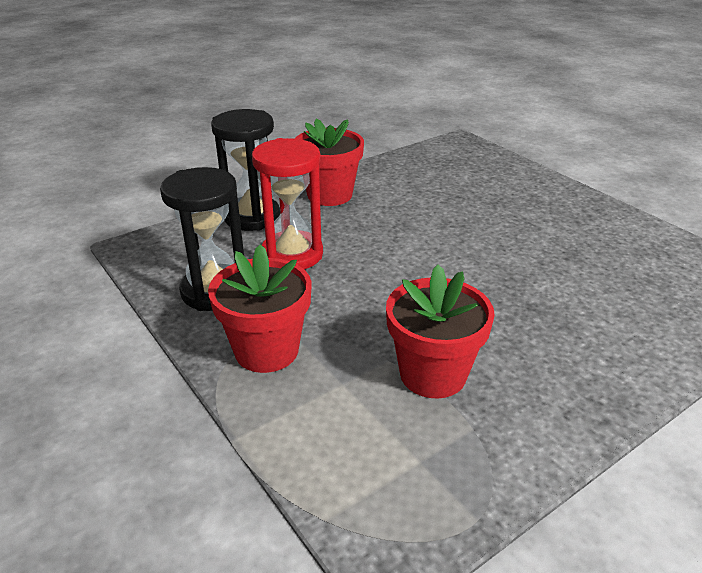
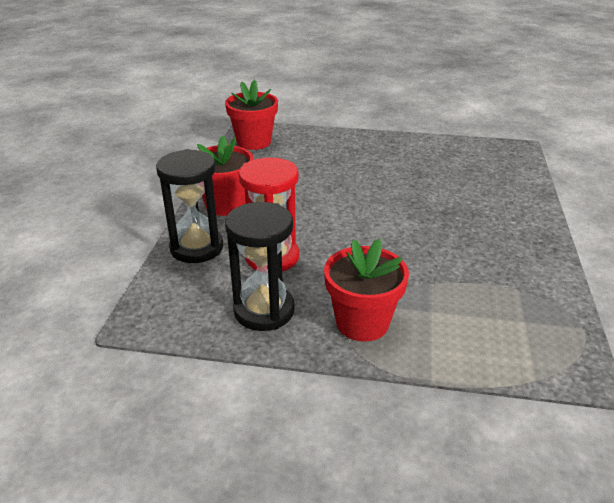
camera: 45 degrees left, 0 degrees up
(433, 374) = (461, 276): red flower pot -> red flower pot (254, 142)

